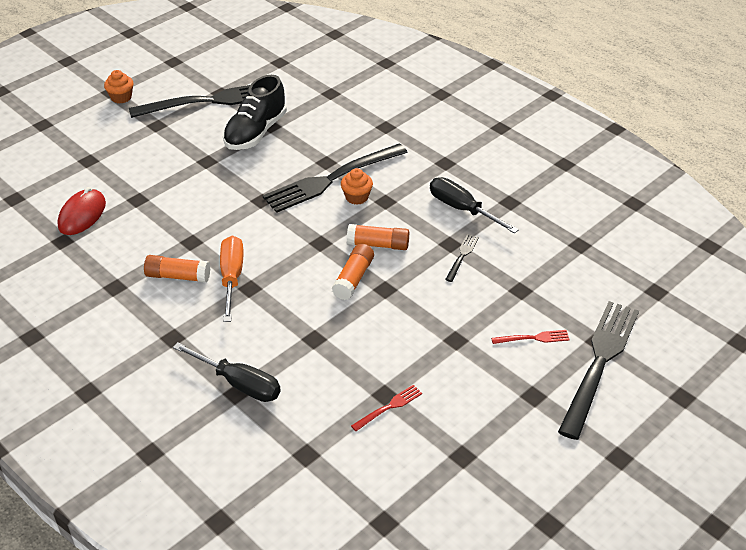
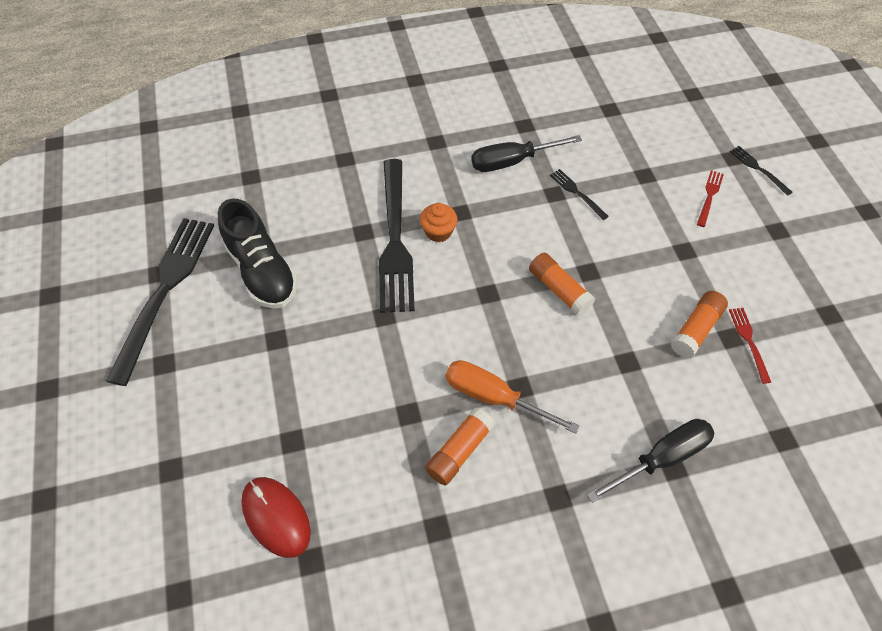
camera: 60 degrees left, 15 degrees up
(121, 97) = (71, 381): orange cupcake -> none
(378, 244) = (521, 247): orange glue stick -> orange glue stick (696, 329)
(599, 362) = (758, 169): black fork -> black fork, size x0.42

